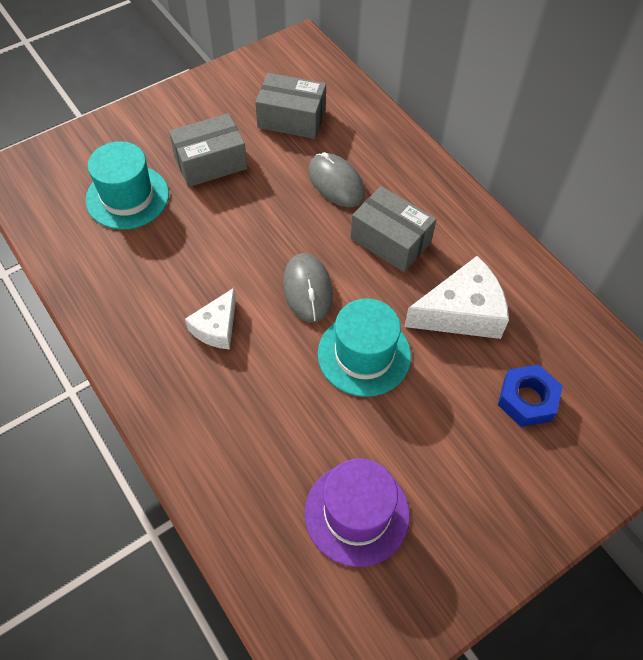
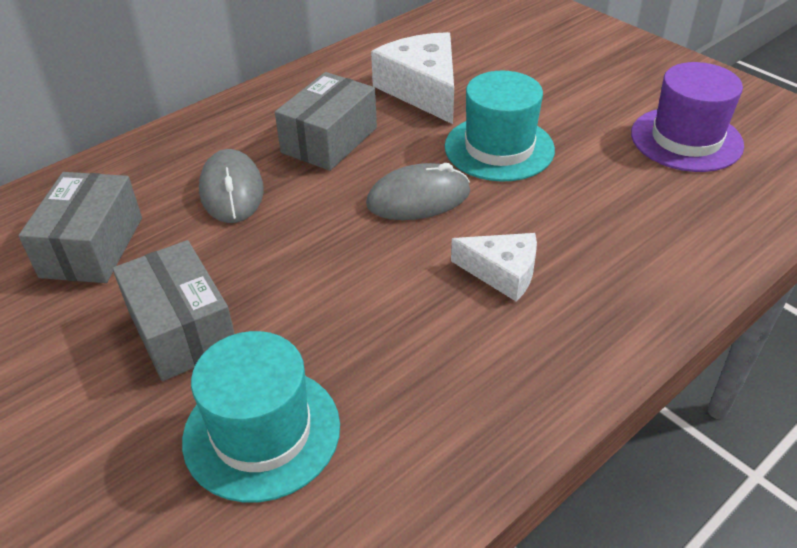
camera: 95 degrees left, 15 degrees down
(336, 183) = (232, 191): grey mouse -> grey mouse turned 60 degrees counterclockwise
(527, 399) = (513, 53): blue nut -> none

